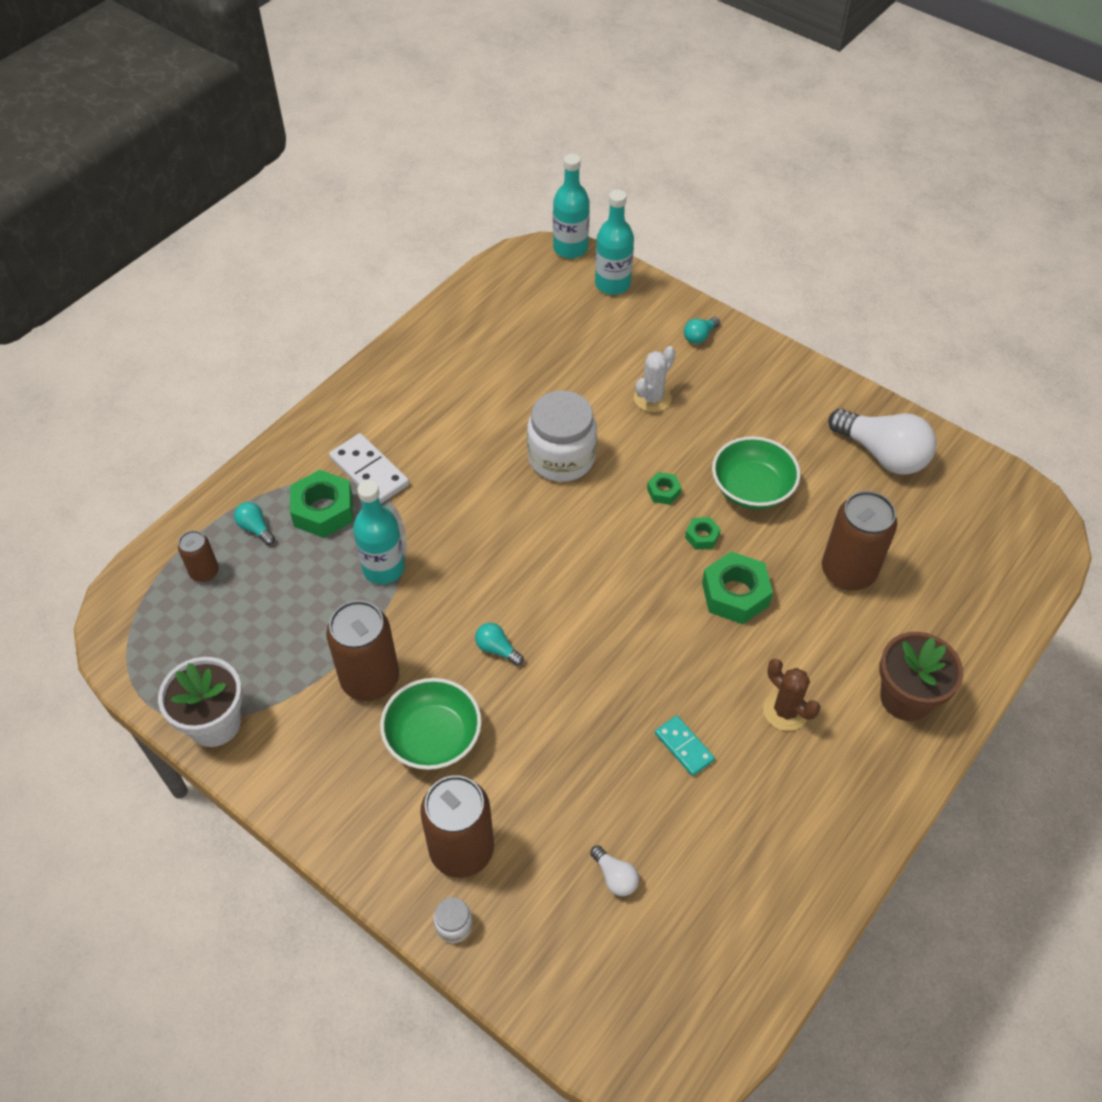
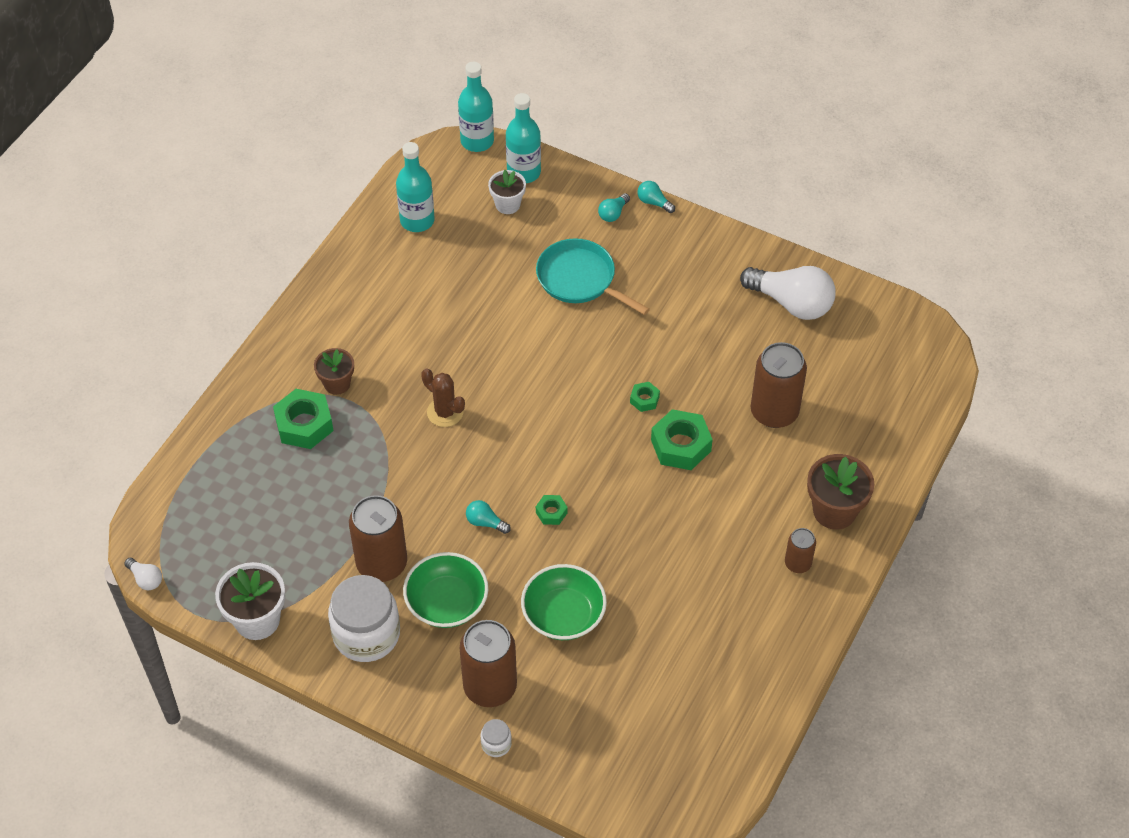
camera: 10 degrees left, 0 degrees up
(204, 572) = (212, 494): brown can -> brown can (797, 563)
(255, 528) = (247, 449): turquoise light bulb -> turquoise light bulb (653, 202)
(369, 472) = (337, 383): white domino -> brown flower pot
(383, 568) = (371, 468): turquoise bottle -> turquoise bottle (417, 220)
(561, 458) = (508, 346): white jar -> white jar (366, 634)
(589, 313) = (507, 204): none -> white flower pot
(615, 877) = (618, 687): white light bulb -> white light bulb (146, 579)
(652, 398) = (580, 279): white cactus -> turquoise pan
(663, 492) = (604, 364): green nut -> green nut (551, 512)
(684, 747) = (657, 578): turquoise domino -> none
(752, 488) = (681, 350): green bowl -> green bowl (563, 615)
(785, 711) = (737, 537): brown cactus -> brown cactus (445, 412)

